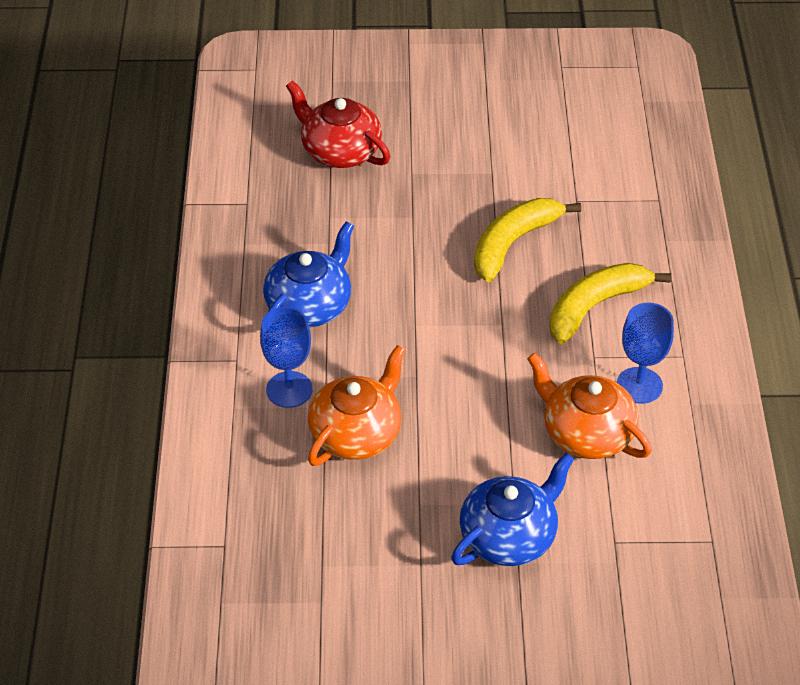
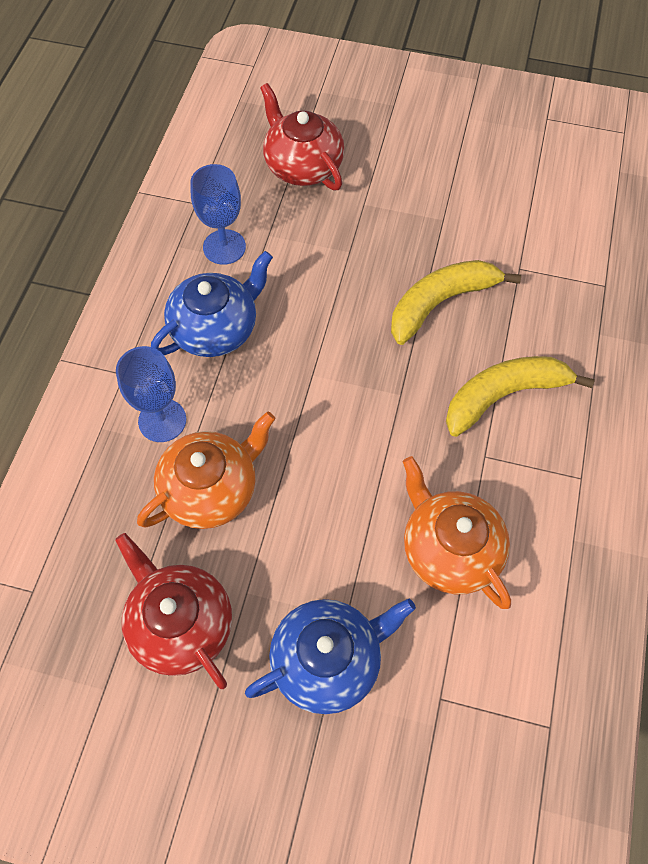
camera: 15 degrees right, 15 degrees up
(369, 539) = (180, 623): none -> red teapot
(639, 385) = (523, 503): blue goblet -> blue goblet (224, 247)

